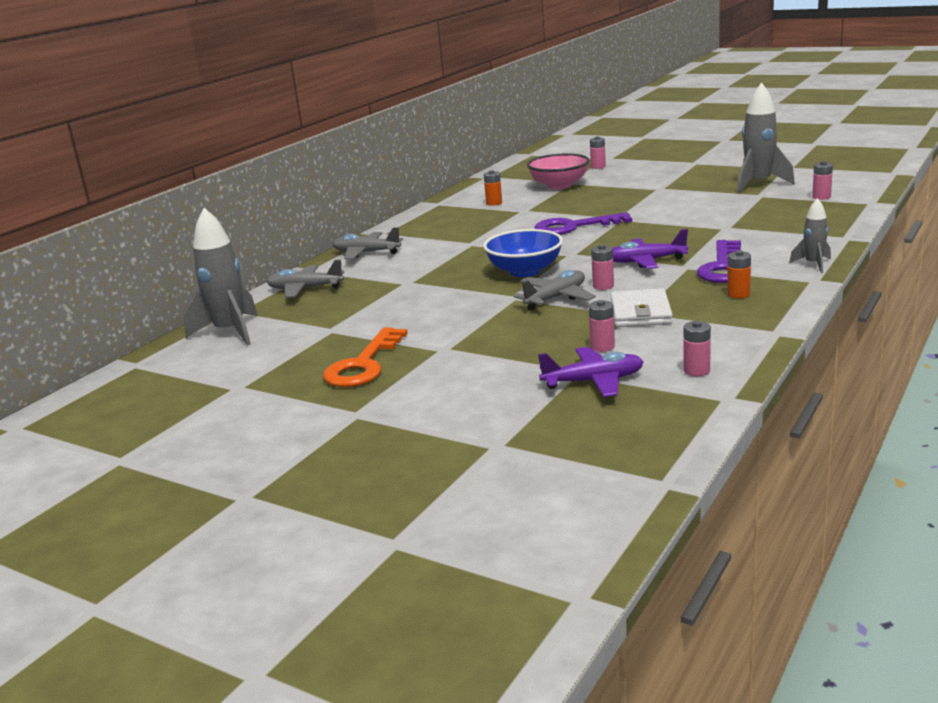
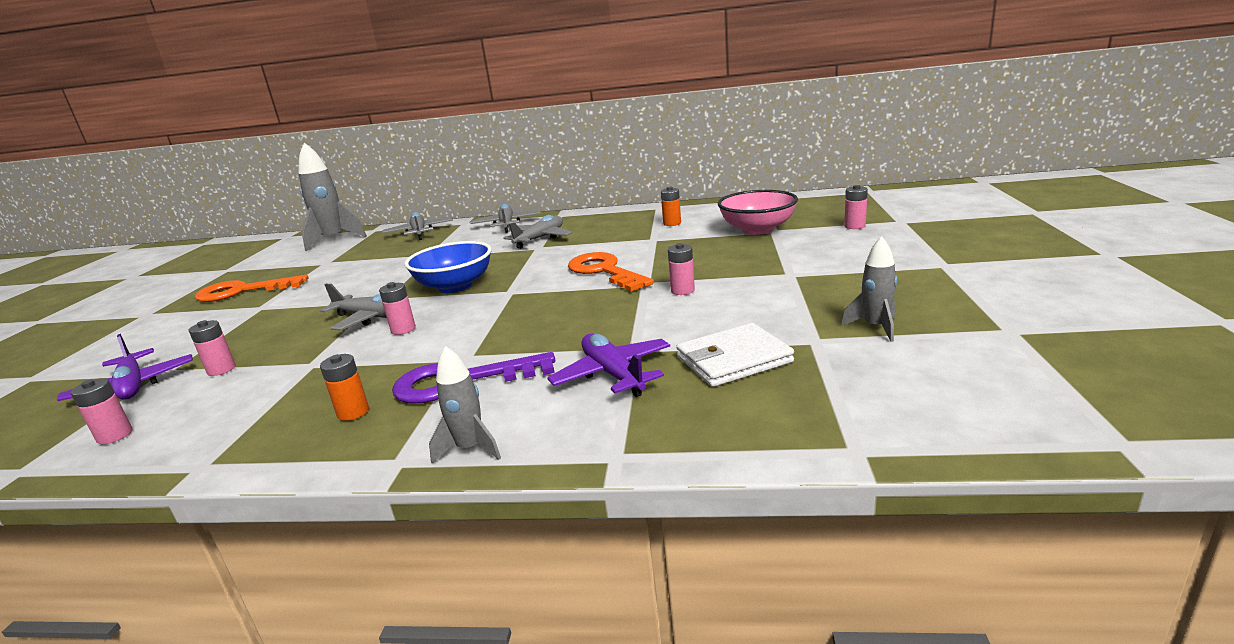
camera: 65 degrees right, 0 degrees up
(444, 242) = (540, 239): none -> grey plane
(574, 227) = (604, 271): purple key -> orange key
(640, 312) = (312, 366): white wallet -> white wallet (733, 359)
(646, 261) = (485, 332): purple plane -> purple plane (613, 374)
(758, 184) = (875, 327): grey rocket -> grey rocket, size x0.54
(821, 197) = (848, 392): pink battery -> pink battery (682, 290)

